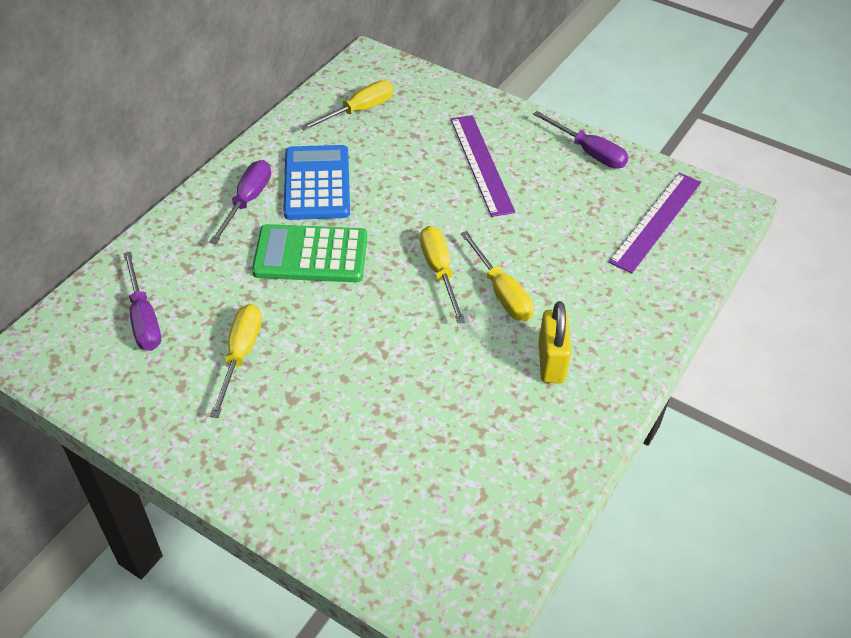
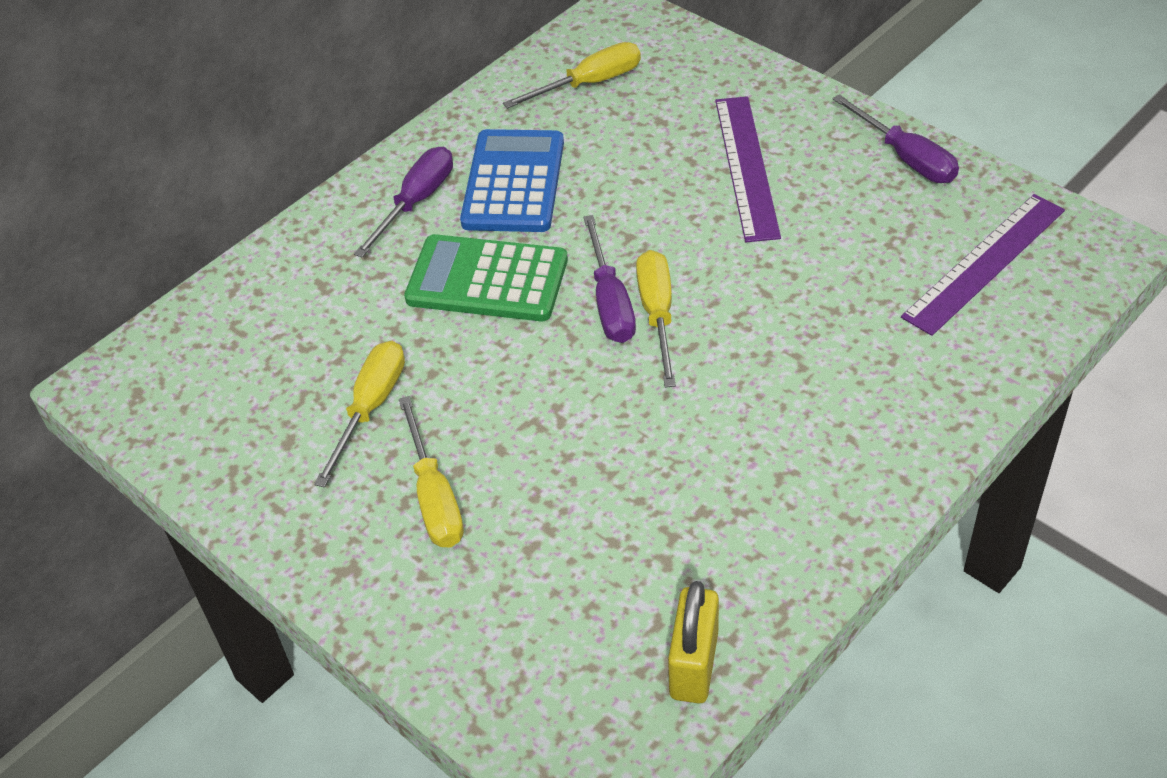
camera: 15 degrees right, 0 degrees up
(143, 318) = (256, 350): purple screwdriver -> purple screwdriver (610, 302)
(501, 292) = (738, 349): yellow screwdriver -> yellow screwdriver (434, 497)
(551, 362) = (788, 451): yellow padlock -> yellow padlock (694, 665)

